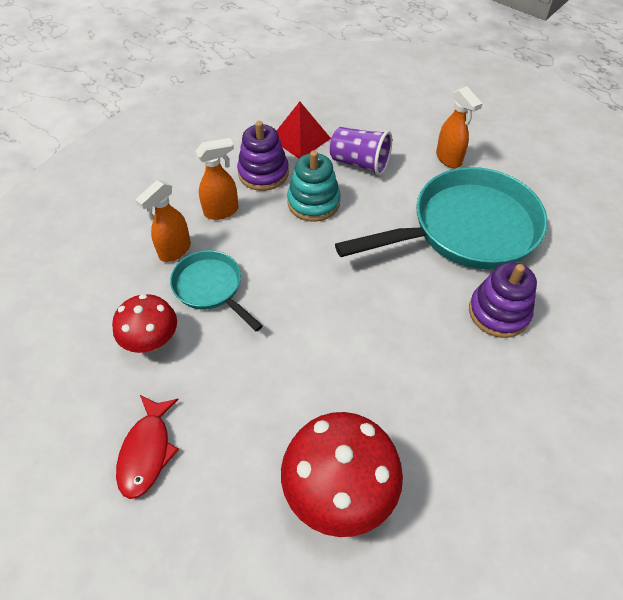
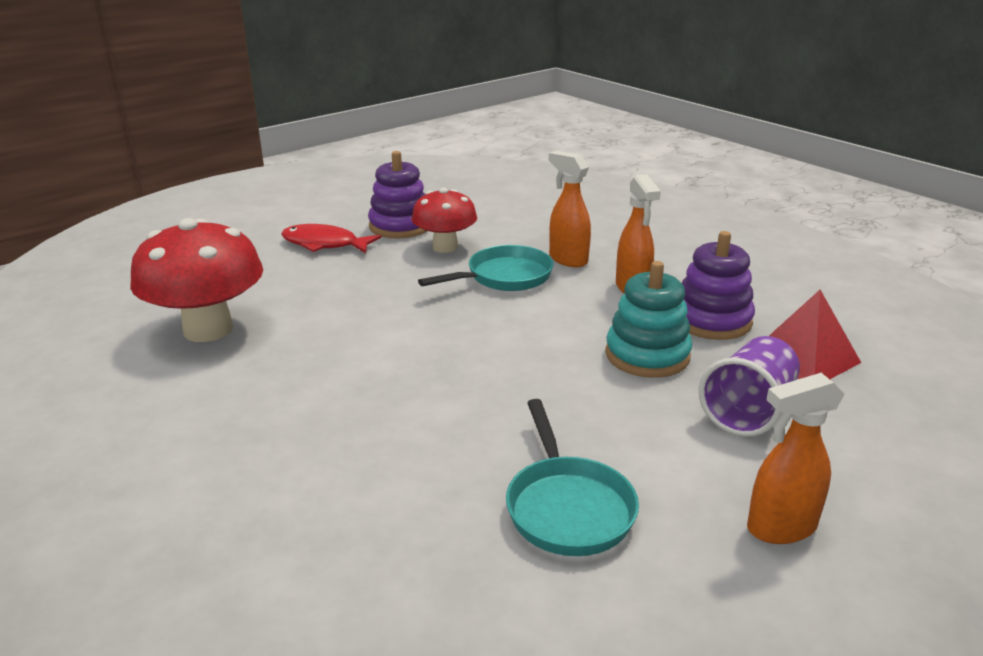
camera: 100 degrees right, 25 degrees down
(466, 229) = (567, 507): turquoise pan -> turquoise pan, size x0.51
(498, 312) = (368, 502): purple stacking toy -> purple stacking toy (400, 226)

